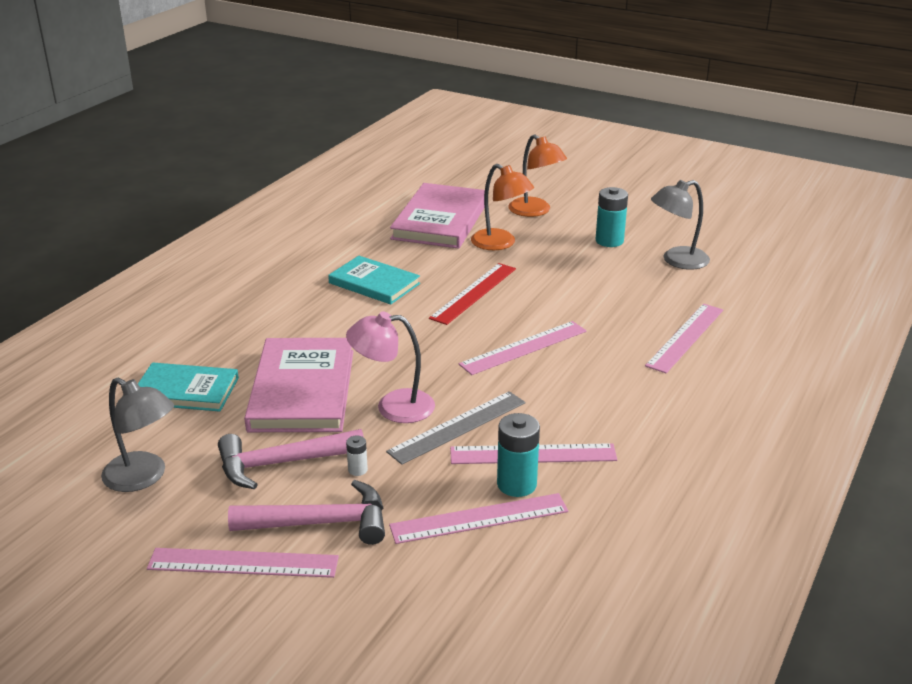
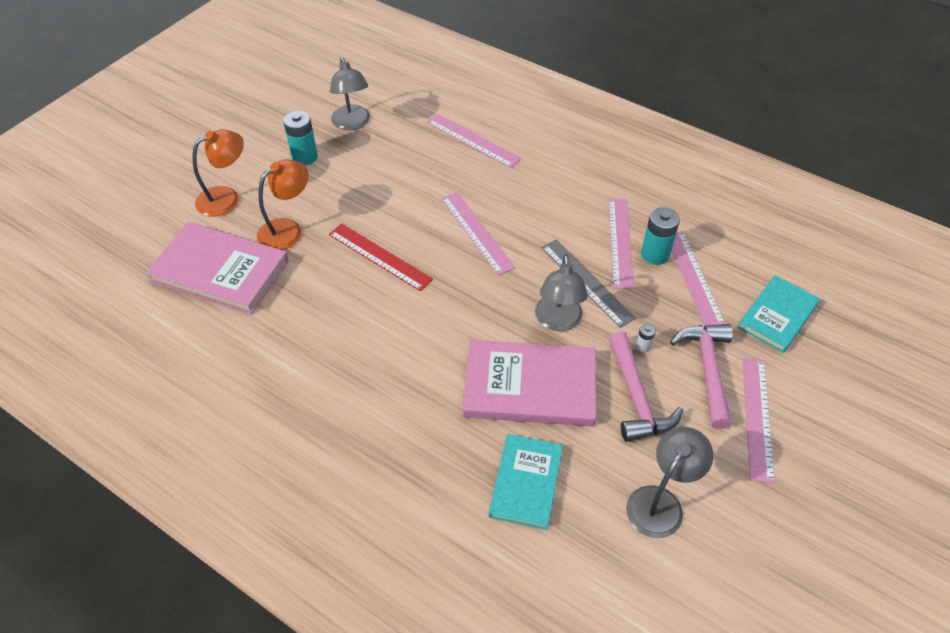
camera: 85 degrees left, 20 degrees up
(374, 283) = (344, 330): turquoise book -> turquoise book (777, 316)
(393, 407) = (558, 321): pink lamp -> grey lamp

